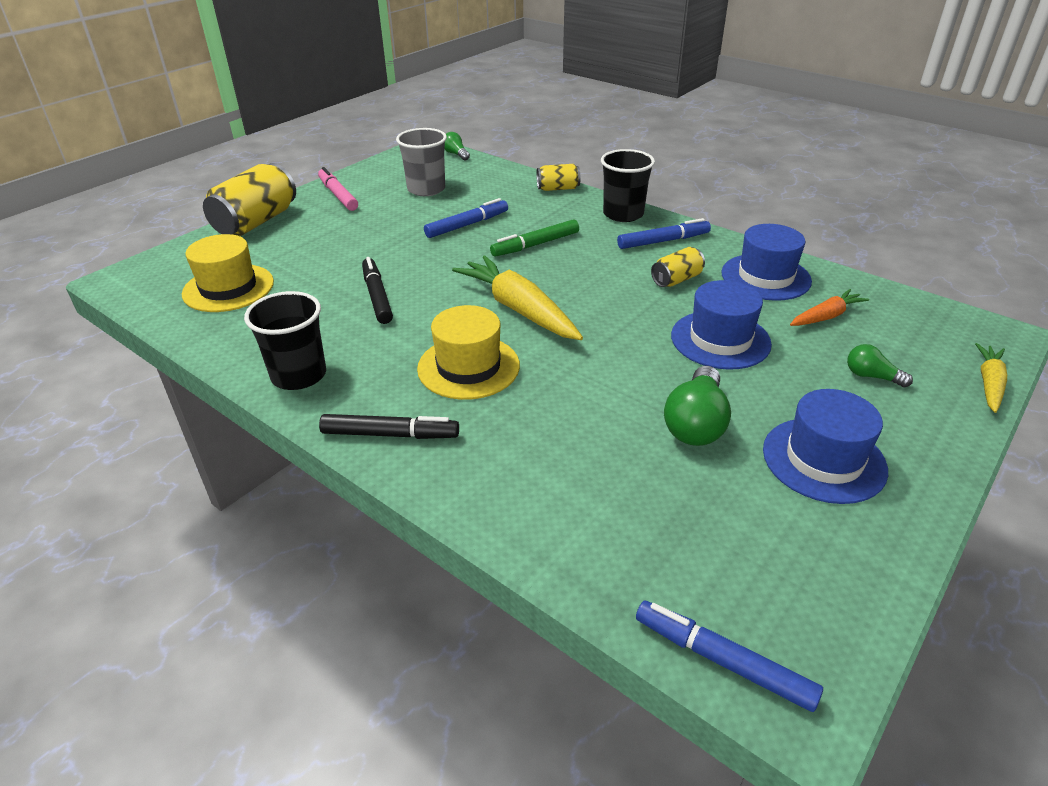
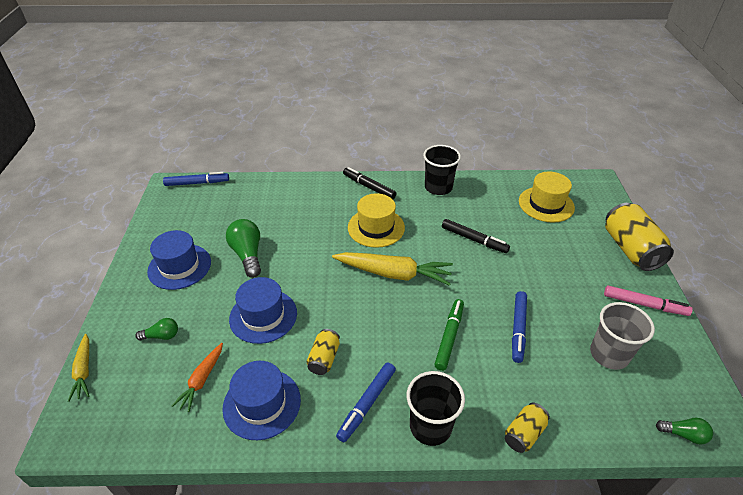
camera: 140 degrees right, 5 degrees up
(390, 434) = (369, 187): black marker -> black marker turned 75 degrees clockwise

